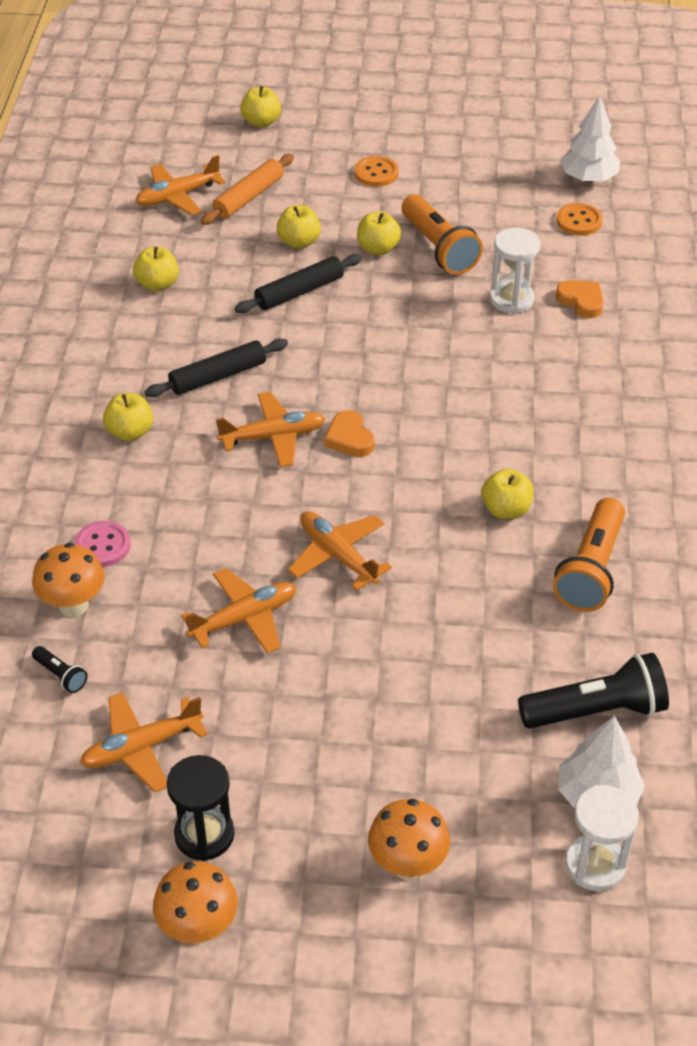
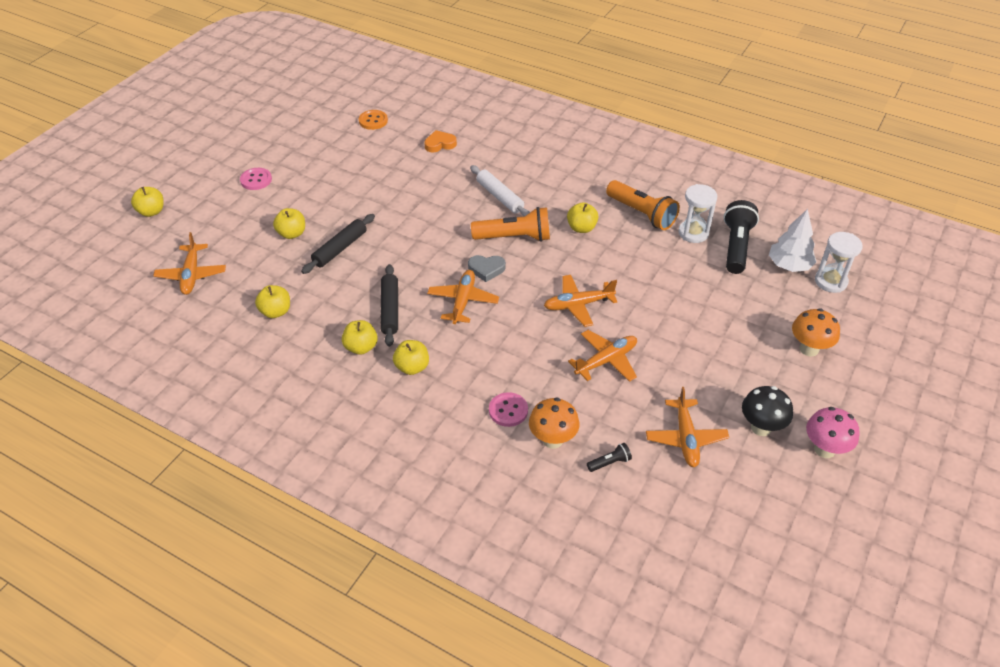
camera: 65 degrees left, 0 degrees up
(198, 928) = (824, 449): orange mushroom -> pink mushroom
(204, 835) = (761, 427): black hourglass -> black mushroom
(244, 618) = (606, 360): orange plane -> orange plane turned 60 degrees clockwise
(248, 197) = (225, 242): orange rolling pin -> none
(299, 292) = (340, 249): black rolling pin -> black rolling pin turned 45 degrees clockwise
(349, 438) = (486, 269): orange heart -> grey heart
(376, 173) = (256, 180): orange button -> pink button
(378, 249) = (328, 203): yellow apple -> yellow apple (361, 347)
(439, 248) = (350, 179): orange flashlight -> orange flashlight (514, 237)
(511, 299) = (418, 168): white hourglass -> white hourglass (693, 233)
(511, 401) = (499, 197): none -> white rolling pin
(588, 178) = (340, 104): white tree -> none

